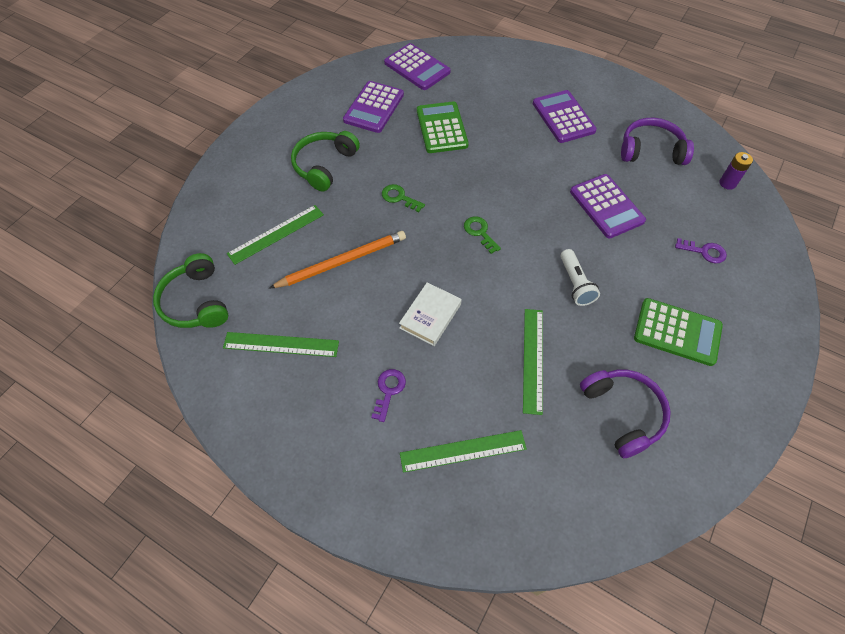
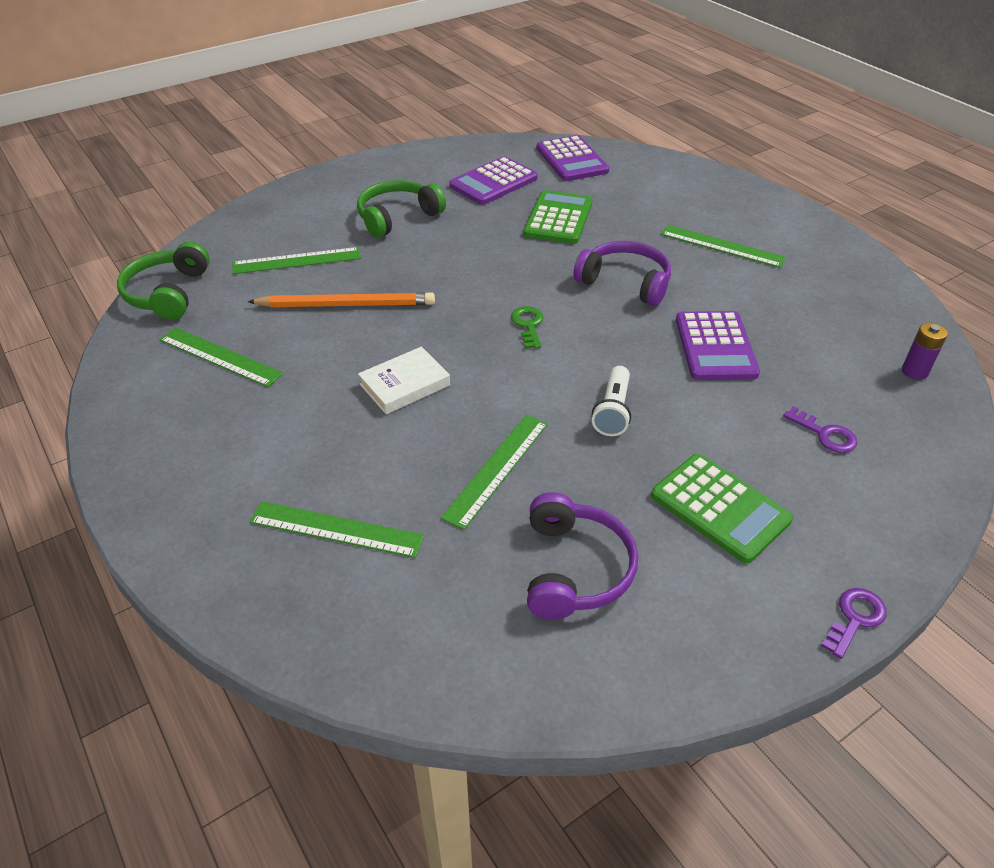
camera: 25 degrees right, 15 degrees down
(388, 390) = (299, 438): purple key -> purple key (855, 618)
(399, 197) = (458, 267): green key -> none
(563, 117) = (722, 246): purple calculator -> green ruler
(651, 150) = (821, 308): purple headphones -> purple headphones (625, 282)

